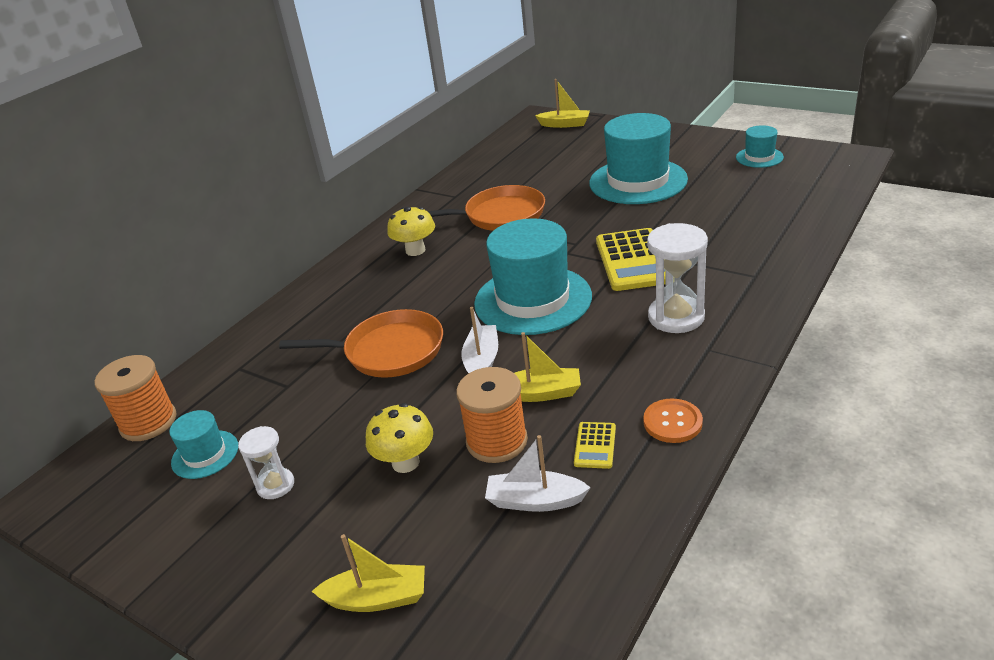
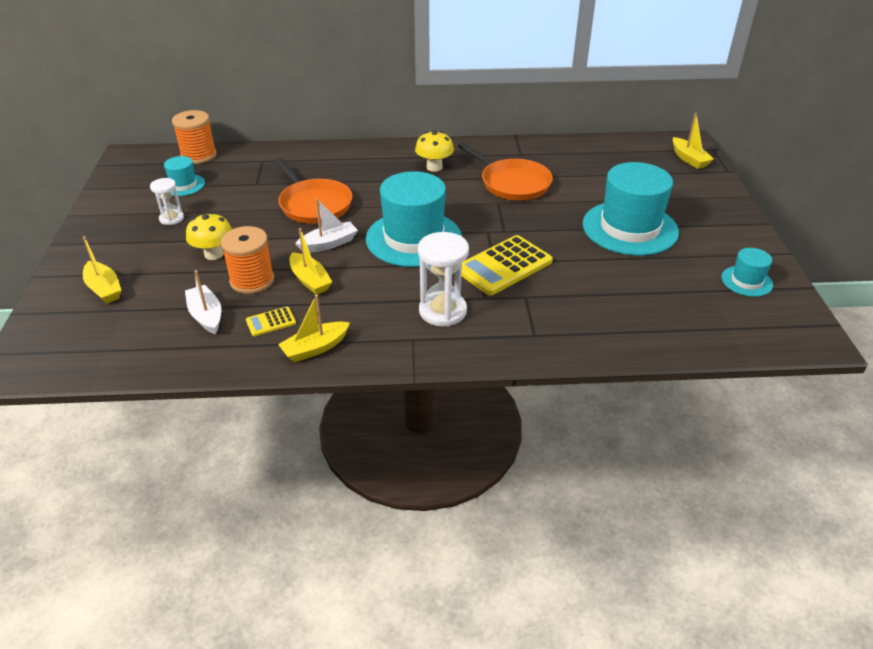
camera: 50 degrees right, 5 degrees up
(672, 422) = (315, 348): orange button -> yellow boat

